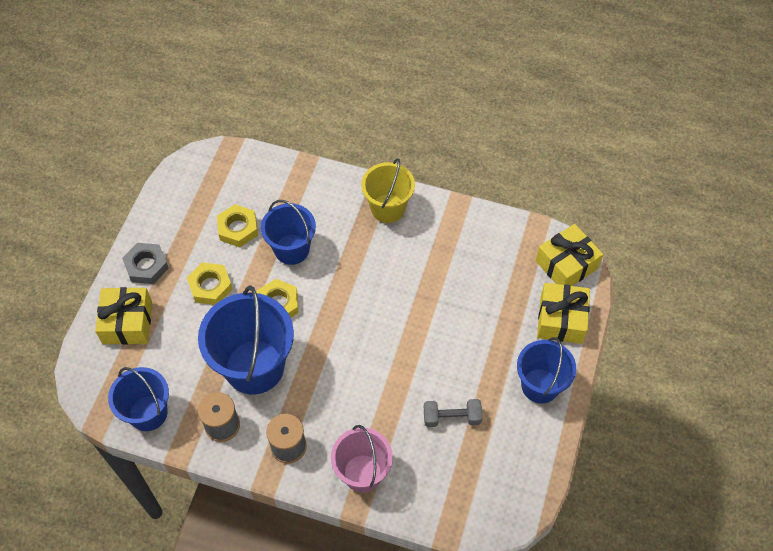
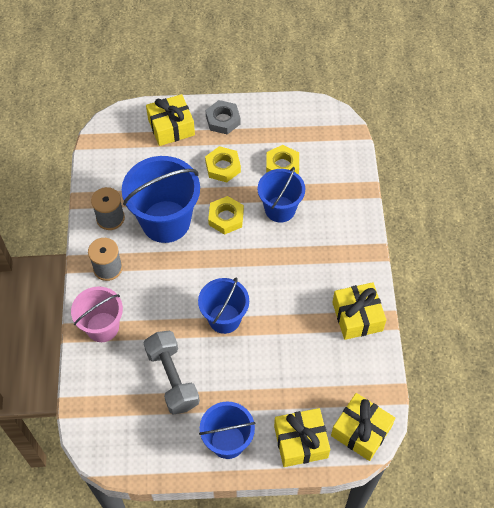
camera: 70 degrees right, 0 degrees up
(148, 413) = (104, 168): blue bucket -> blue bucket (224, 318)
(388, 208) = (352, 266): yellow bucket -> none
(446, 224) = (357, 316): none -> yellow gift
(452, 417) = (172, 378): grey dumbbell -> grey dumbbell, size x1.57

